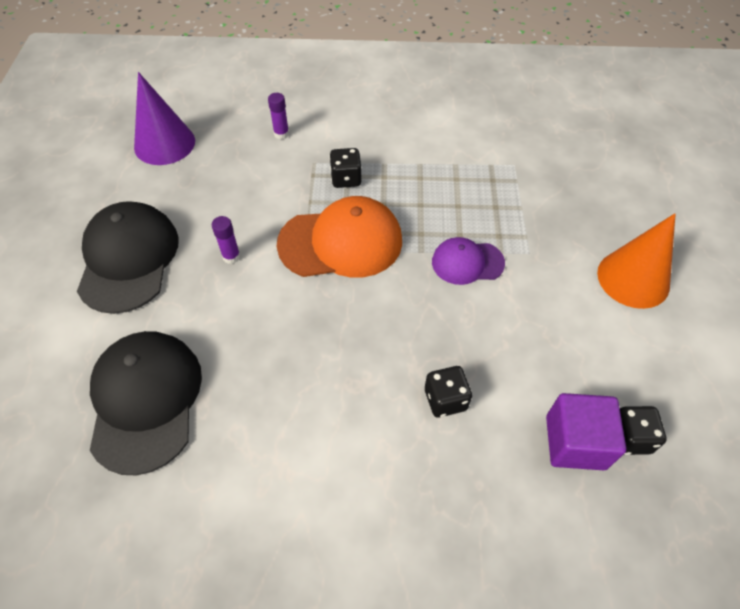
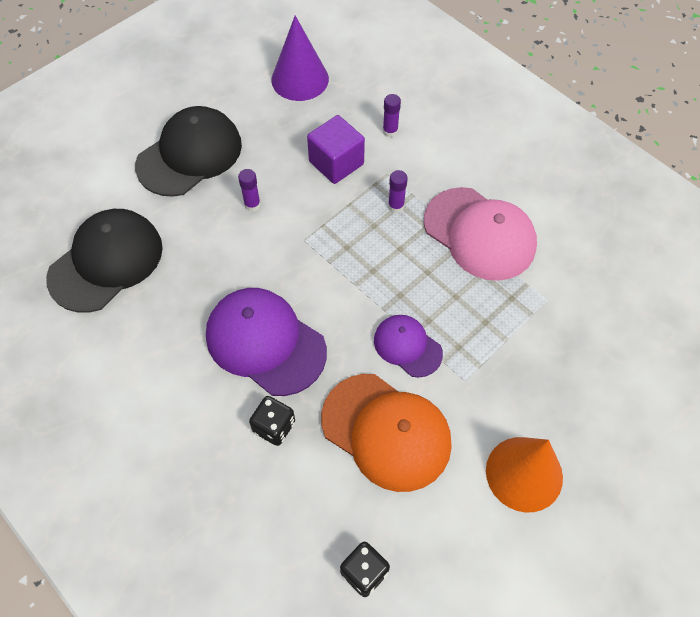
camera: 45 degrees right, 5 degrees up
(341, 242) = (335, 254): orange cap -> orange cap (386, 431)
(346, 179) = (396, 206): black dice -> purple glue stick
(364, 346) = (265, 342): none -> purple cap
(424, 156) = (479, 234): none -> pink cap
(575, 442) = (323, 537): purple cube -> purple cube (336, 163)

